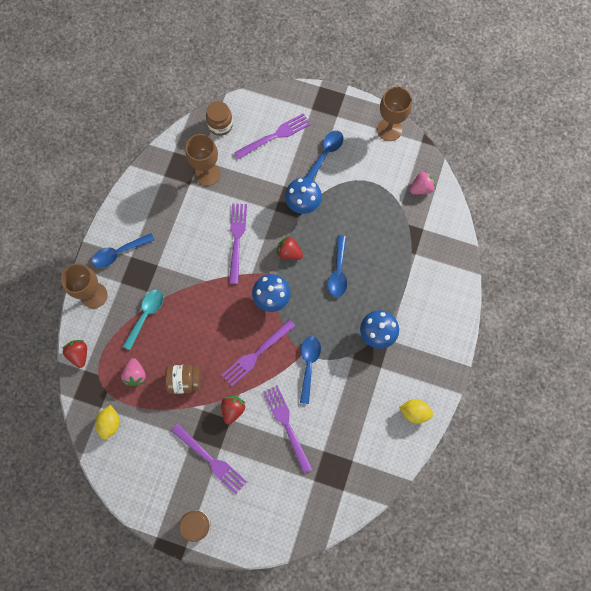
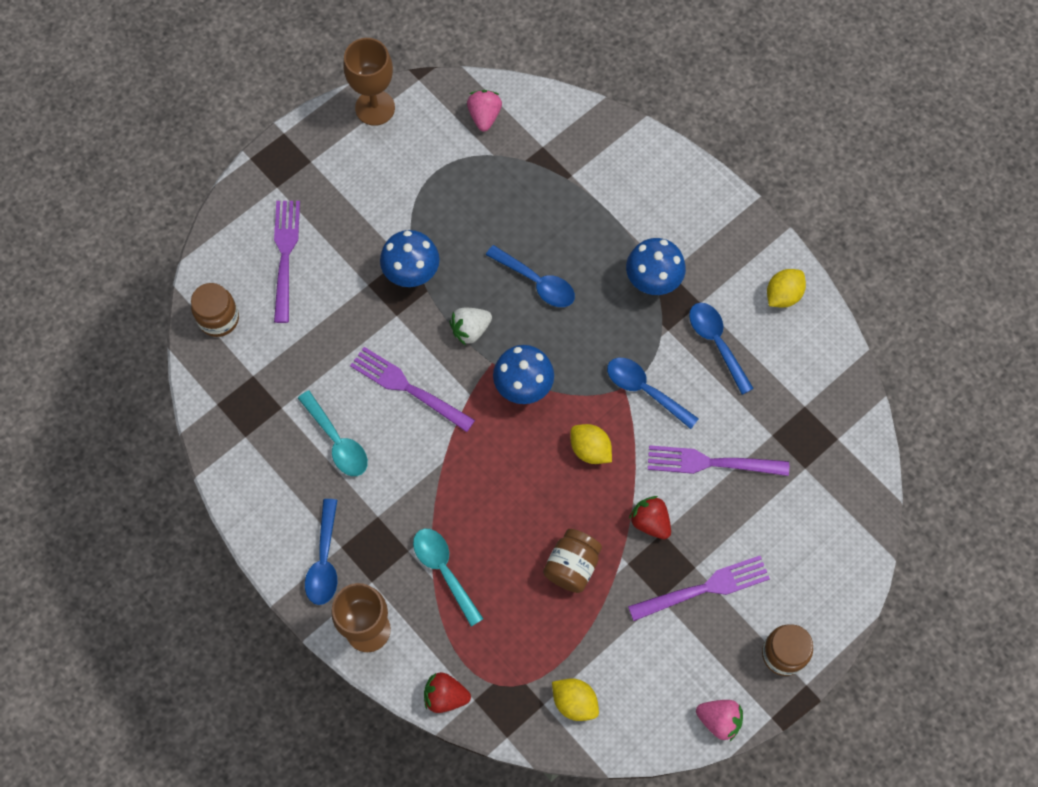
camera: 60 degrees left, 5 degrees down
(135, 374) = (523, 630): pink strawberry -> pink strawberry (719, 720)
(187, 221) = (337, 441): none -> turquoise spoon
(207, 174) = (282, 375): brown goblet -> none
(256, 354) = (590, 449): purple fork -> yellow lemon
(289, 252) = (470, 330): red strawberry -> white strawberry
(325, 154) = (357, 206): blue spoon -> blue spoon (717, 343)

